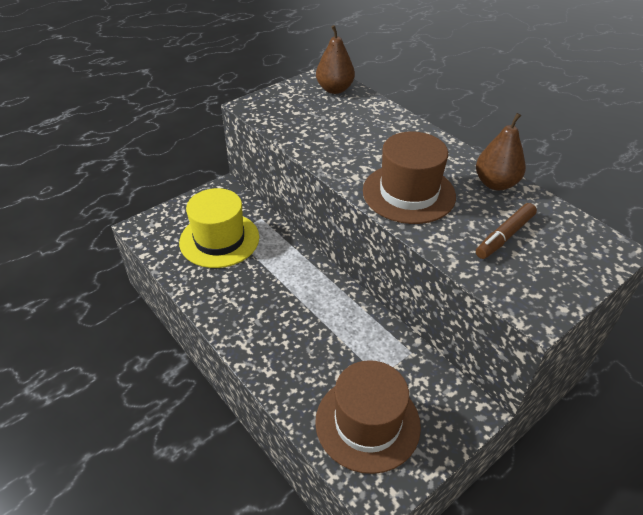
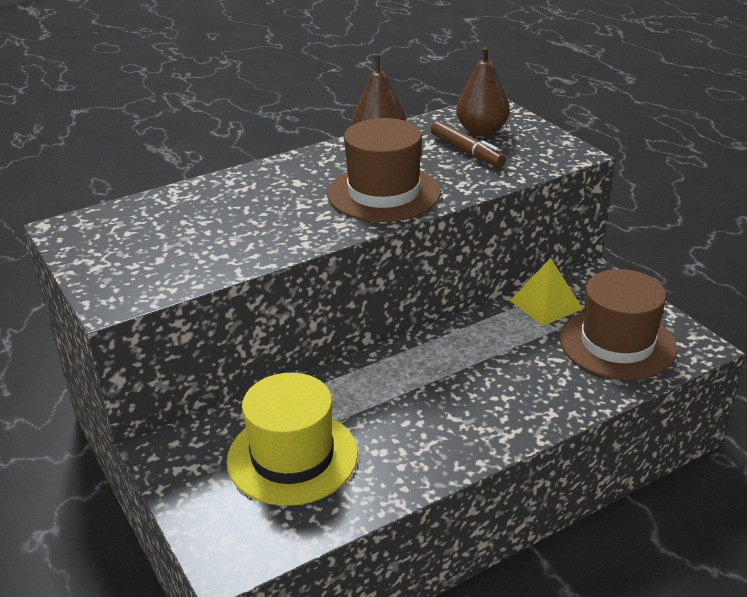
camera: 80 degrees left, 10 degrees down
(334, 89) = (113, 223): brown pear -> brown pear (481, 131)
(414, 368) = (546, 304): none -> yellow pyramid

